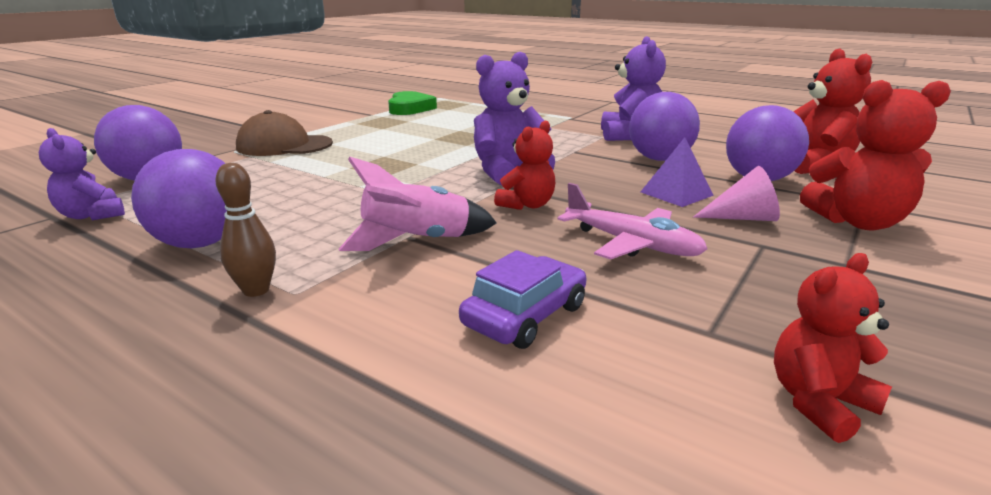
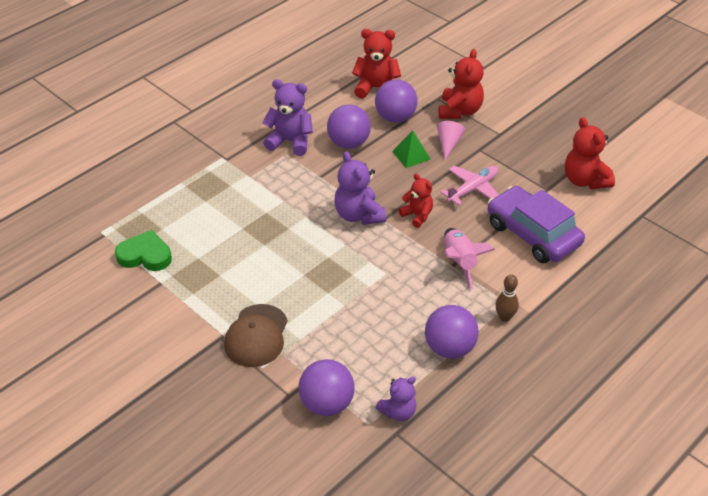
camera: 80 degrees left, 20 degrees up
(525, 315) = (532, 234): purple car -> purple car, size x1.79
(676, 193) = (411, 155): purple pyramid -> green pyramid
(818, 402) = (585, 180): red teddy bear -> red teddy bear, size x1.57

